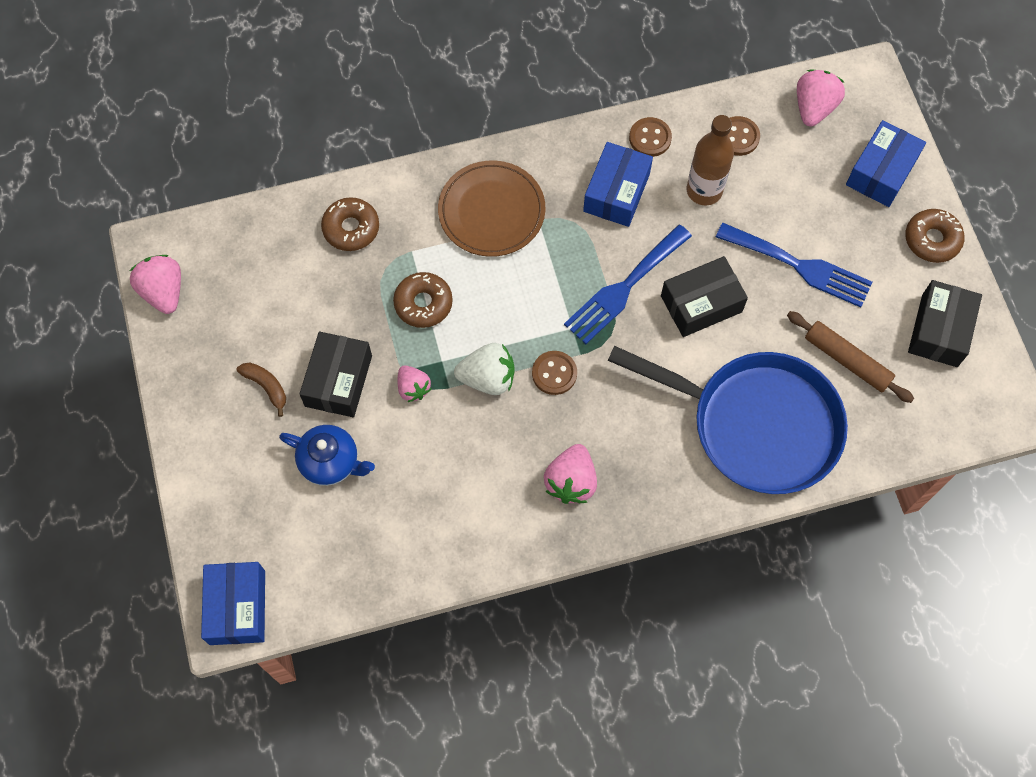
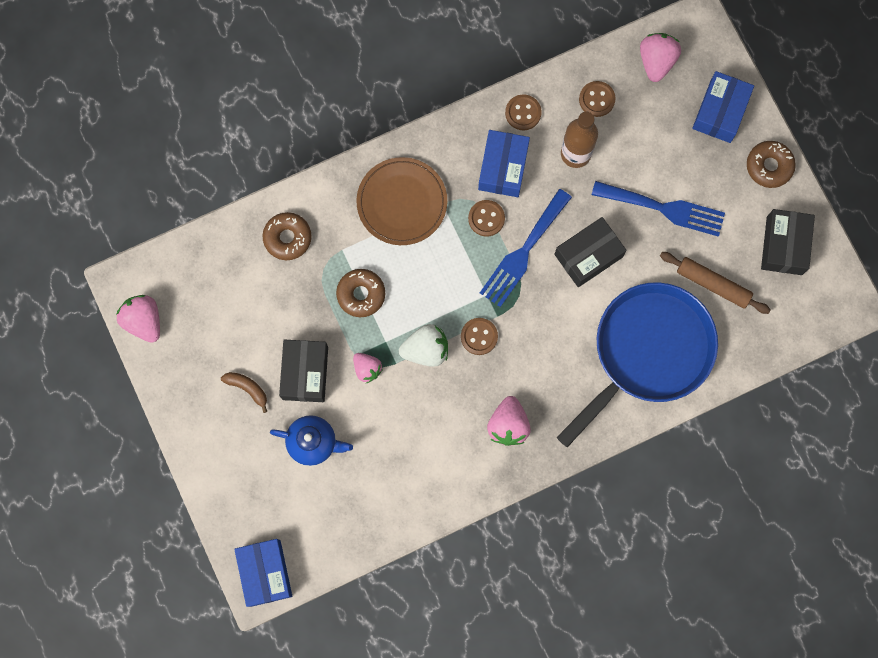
camera: 10 degrees left, 10 degrees up
(587, 244) = (486, 218): none -> brown button
(756, 424) = (648, 352): blue pan -> blue pan turned 60 degrees counterclockwise

